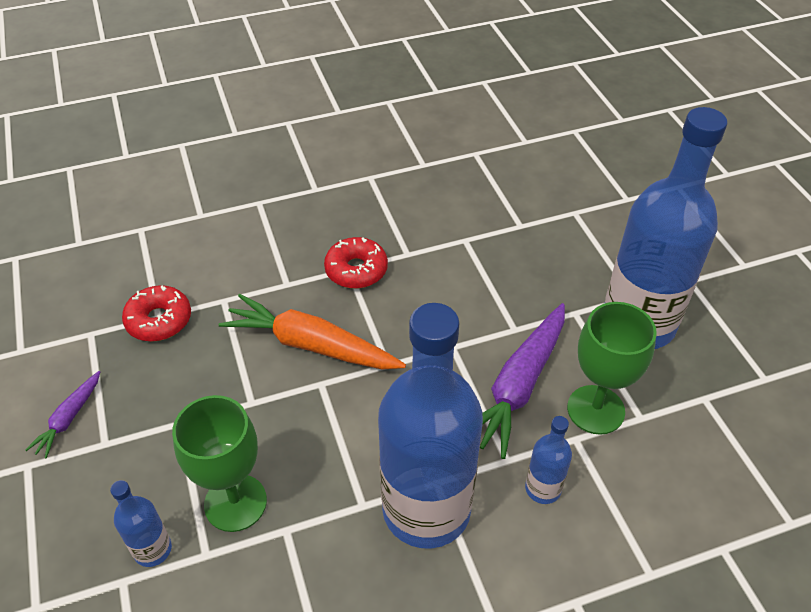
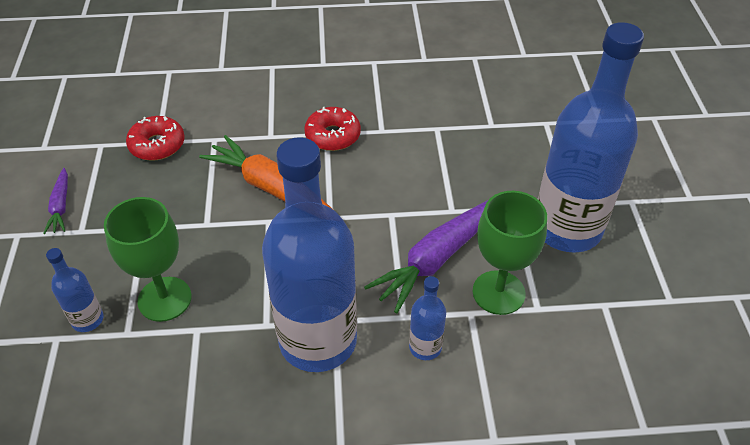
camera: 15 degrees right, 0 degrees up
(69, 419) = (61, 206): purple carrot -> purple carrot turned 45 degrees counterclockwise

